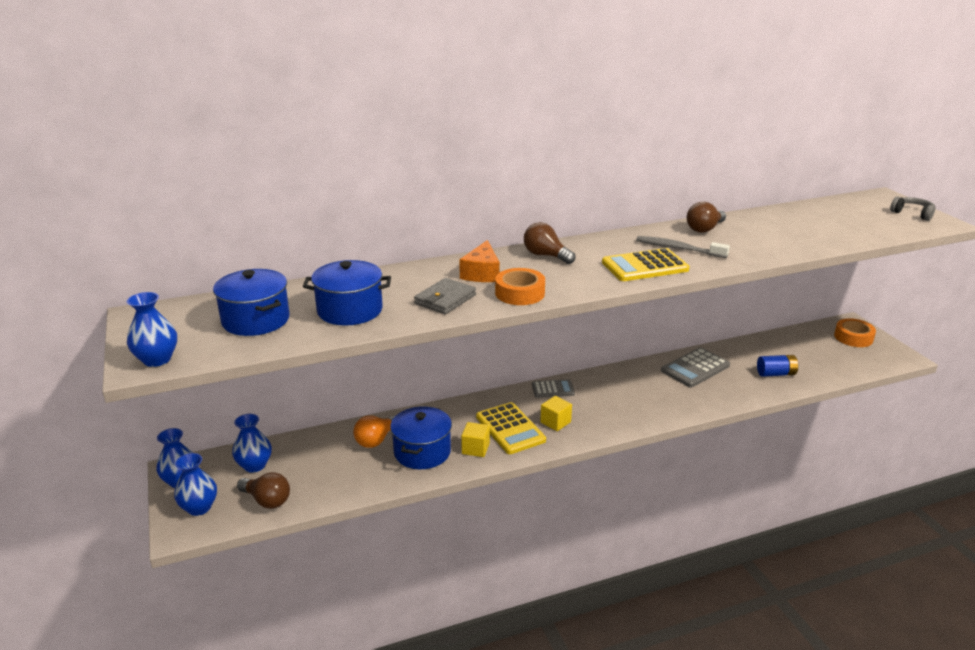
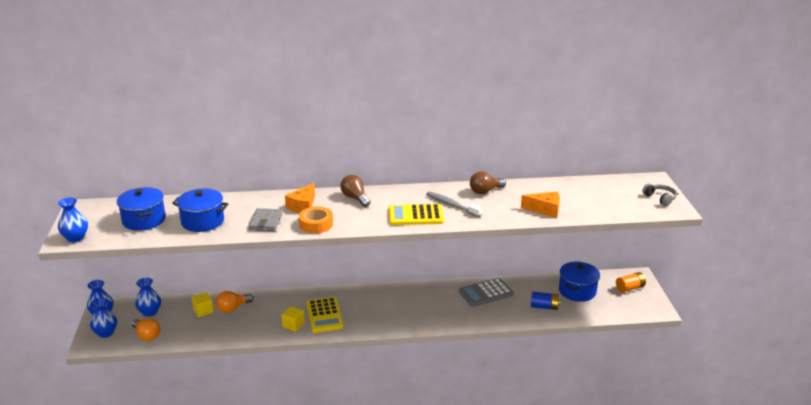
camera: 15 degrees right, 0 degrees up
(267, 500) = (147, 336): brown light bulb -> orange light bulb
(422, 452) = (258, 321): blue pot -> blue pot (577, 291)
(445, 299) = (266, 222): grey wallet -> grey wallet turned 45 degrees counterclockwise
(553, 389) = (371, 292): grey calculator -> none
(555, 422) = (358, 316): yellow cube -> yellow cube (203, 311)
(797, 241) = (545, 210): none -> orange cheese
(853, 337) = (630, 288): orange tape -> orange battery

